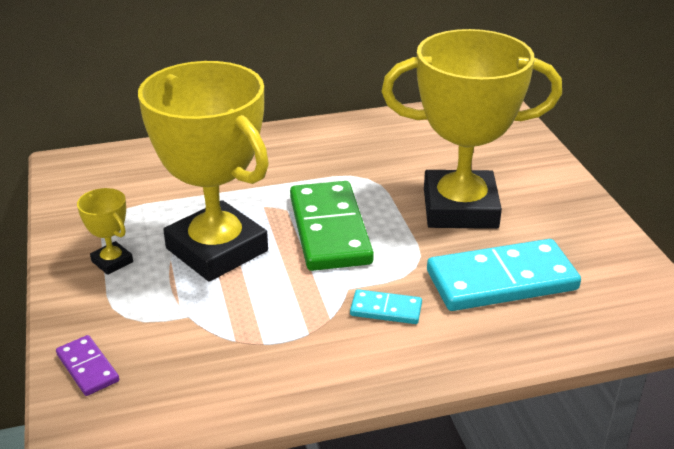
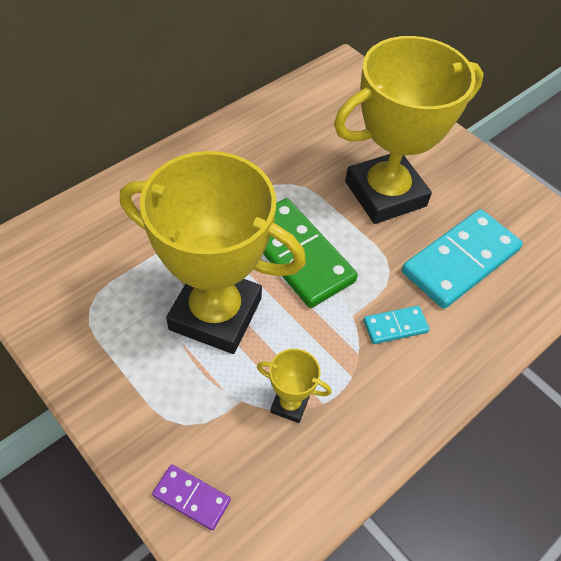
camera: 30 degrees left, 20 degrees up
(112, 262) = (128, 365): yellow trophy -> yellow trophy (289, 404)

